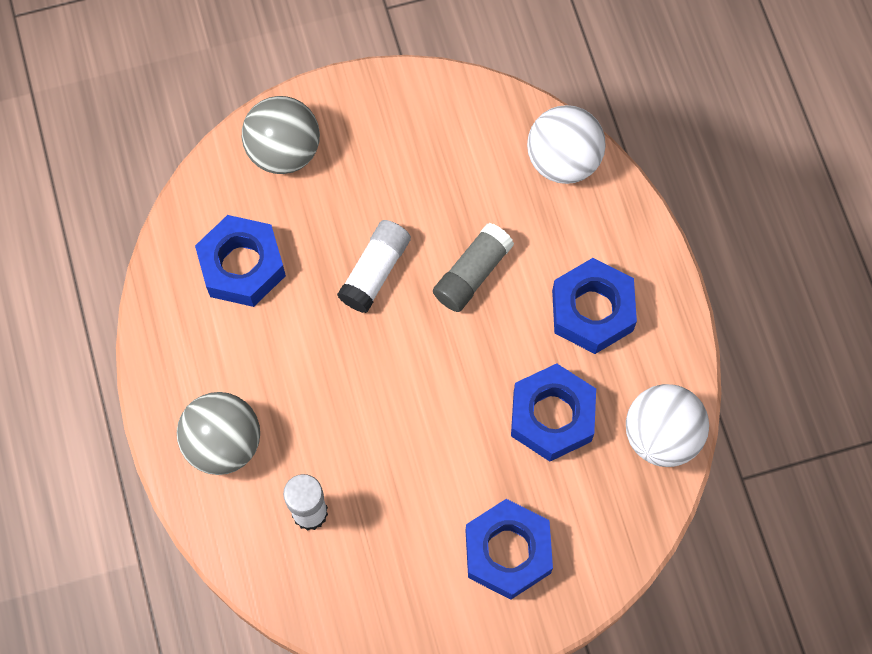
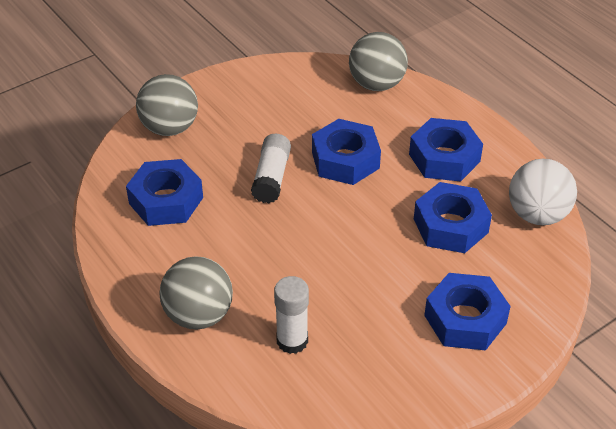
camera: 20 degrees left, 25 degrees down
(472, 273) = (345, 160): grey glue stick -> blue nut
(563, 160) = (376, 84): white ball -> grey ball

